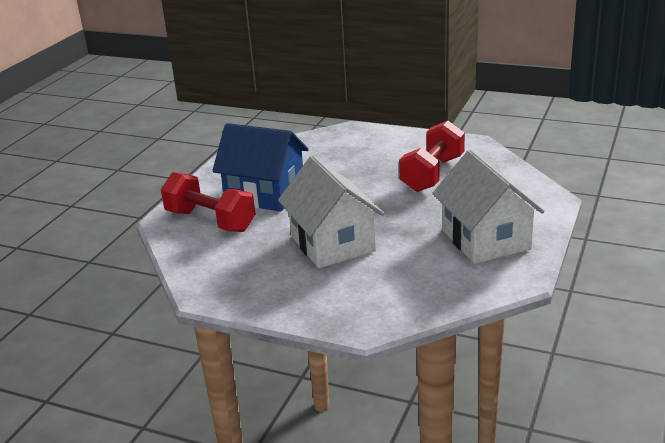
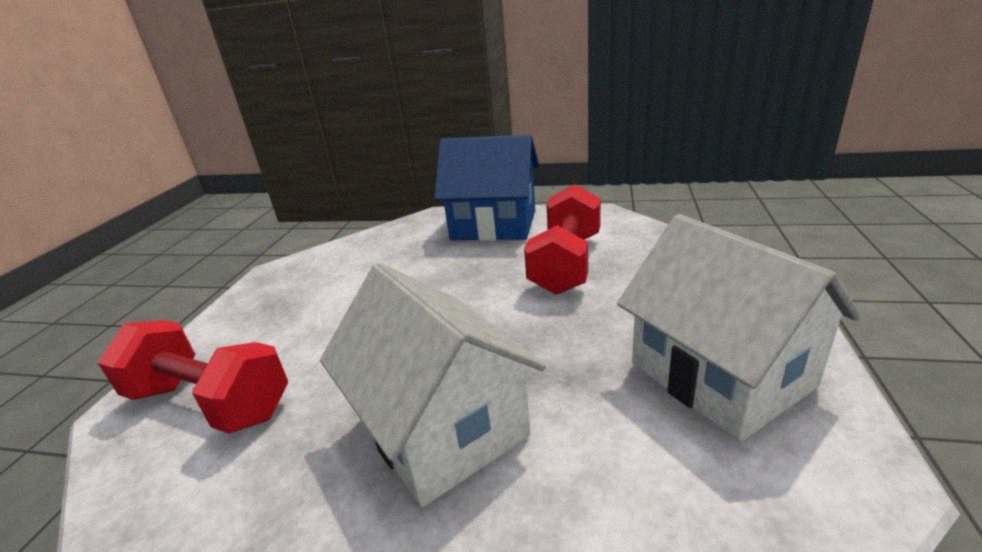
camera: 10 degrees left, 0 degrees up
(265, 194) = (315, 331): blue house -> blue house (494, 225)

